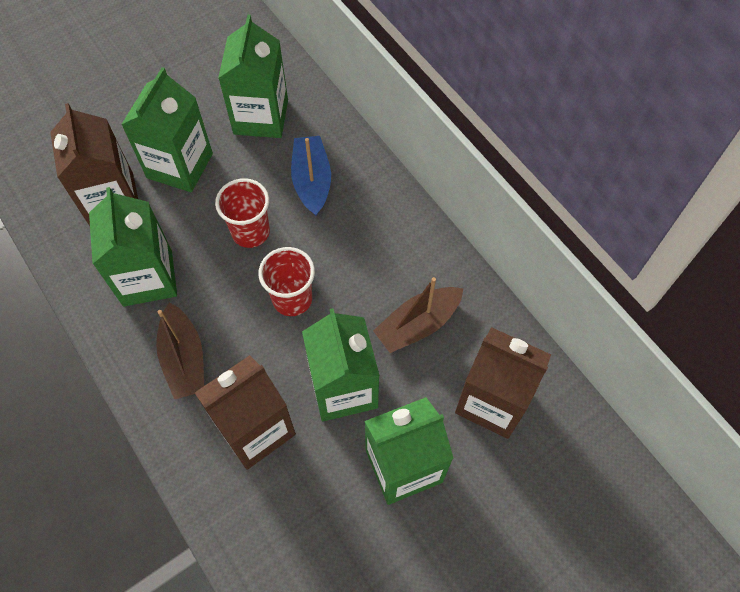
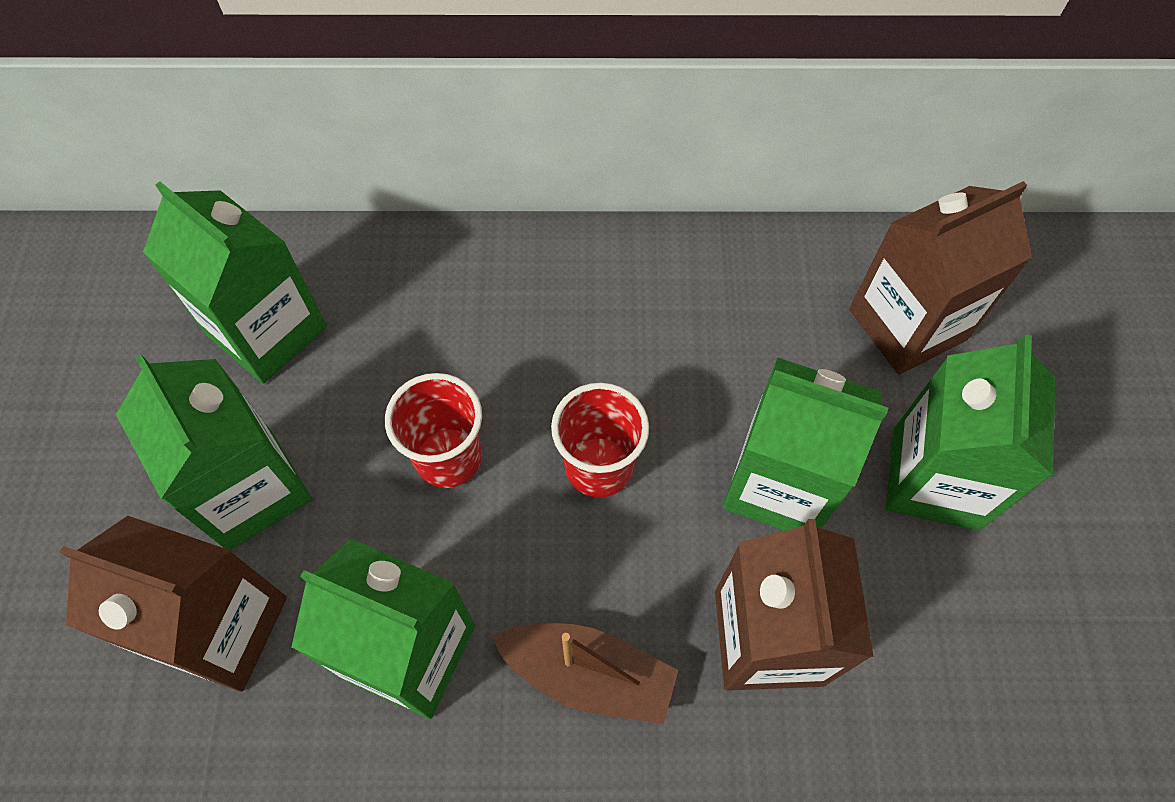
camera: 55 degrees left, 0 degrees up
(312, 181) = (432, 331): blue boat -> none
(418, 324) = (747, 339): brown boat -> none

